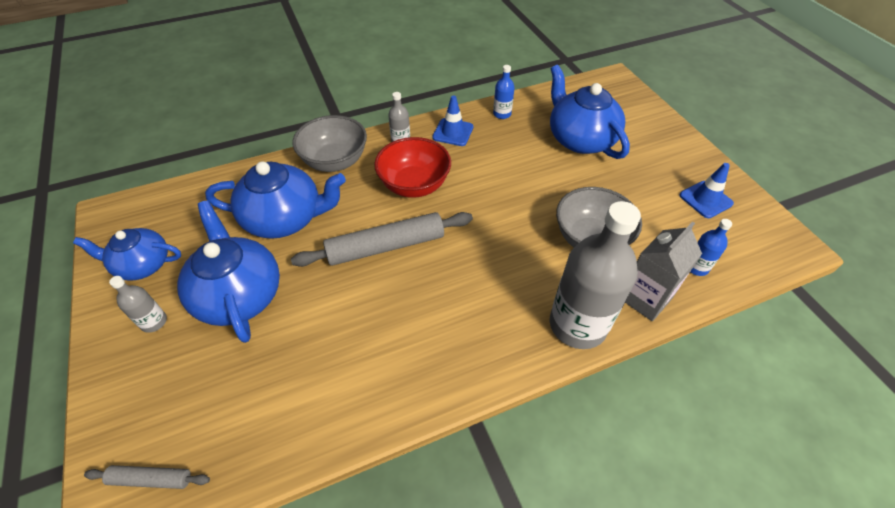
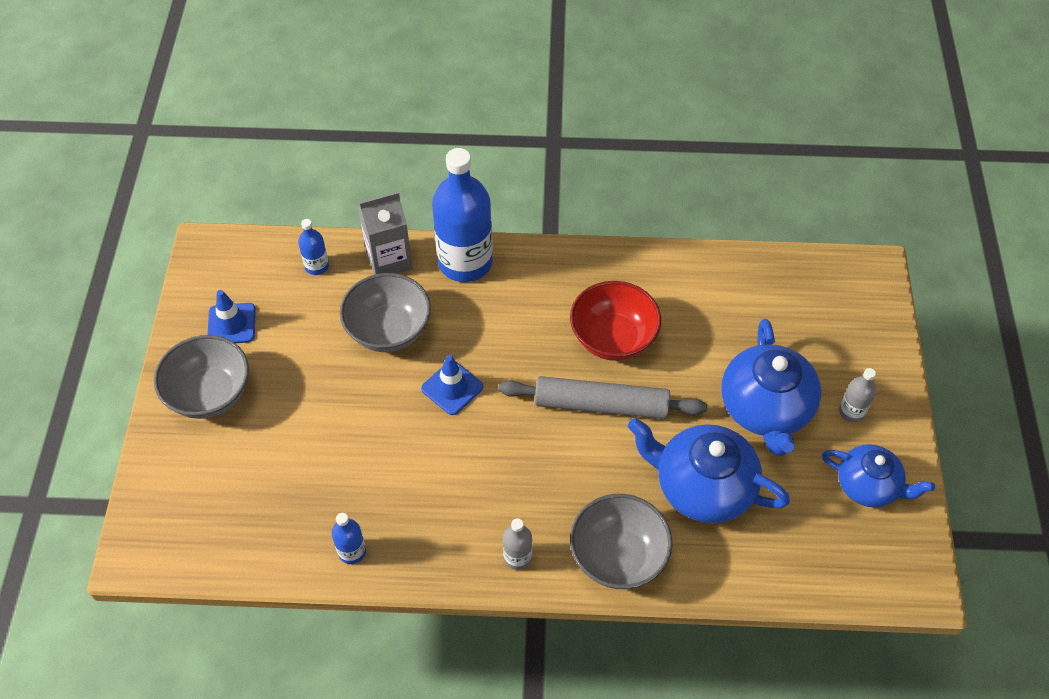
camera: 155 degrees left, 5 degrees up
(151, 479) = (845, 283): grey rolling pin -> none
(414, 185) = (534, 474): red bowl -> red bowl (613, 338)
(453, 132) = (439, 544): blue traffic cone -> blue traffic cone (452, 388)
(577, 325) = (465, 262): grey bottle -> blue bottle
(580, 139) = (287, 461): blue teapot -> none
(667, 155) = (210, 394): none -> grey bowl

